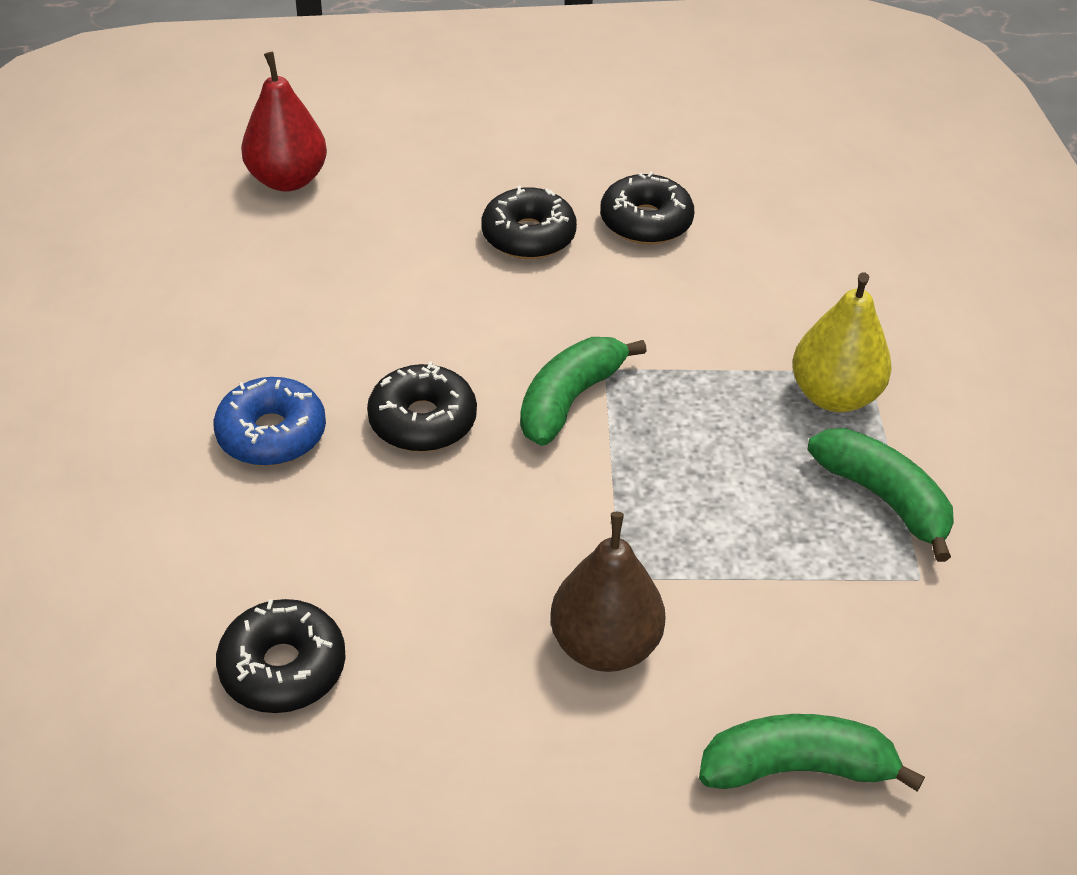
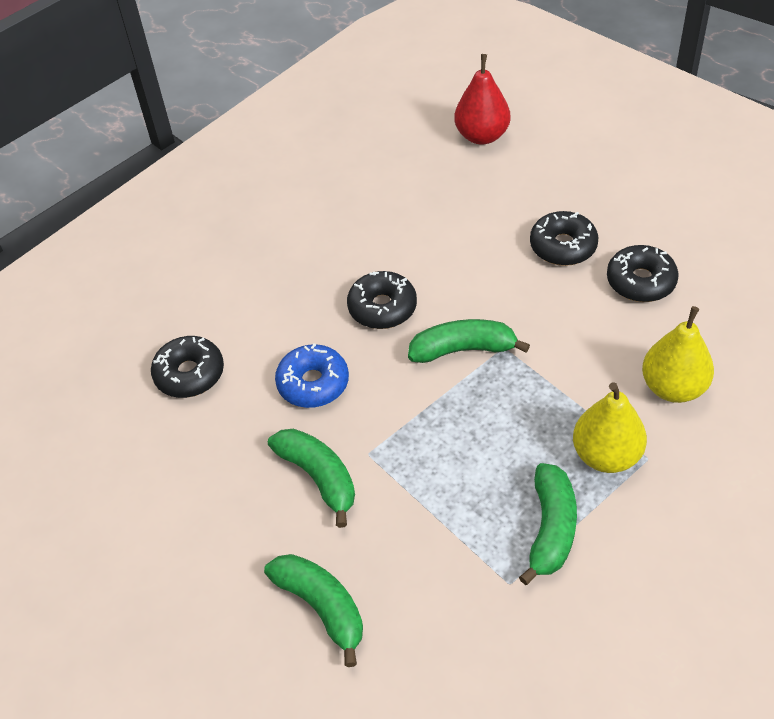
camera: 55 degrees right, 5 degrees up
(272, 434) = (312, 265): blue donut -> blue donut (313, 383)
(605, 645) = (318, 477): brown pear -> green banana
(802, 295) = (673, 387): none -> yellow pear

